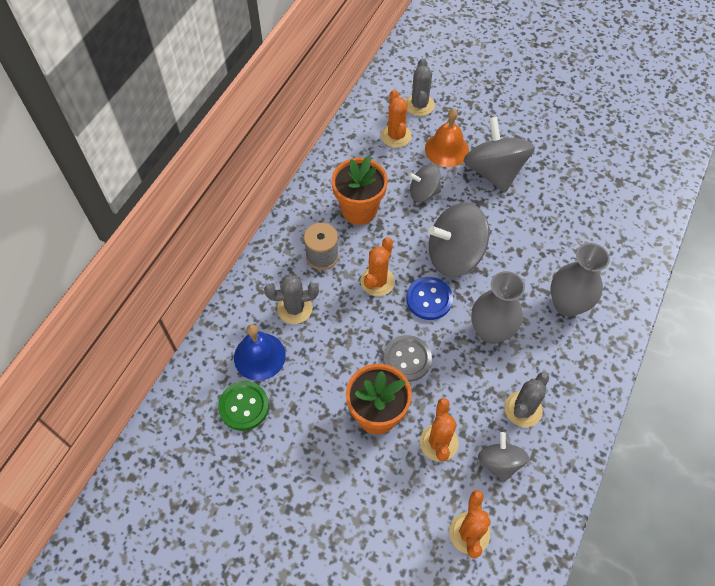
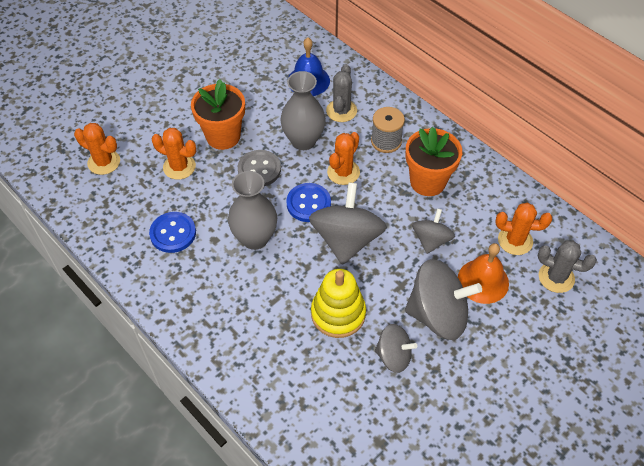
camera: 110 degrees right, 5 degrees down
(244, 406) = (272, 64): green button -> none
(377, 281) = (343, 172): orange cactus -> orange cactus turned 75 degrees clockwise
(500, 462) = (141, 200): grey spinning top -> grey spinning top (393, 356)
(523, 409) = (173, 233): grey cactus -> blue button
(531, 239) = (338, 313): none -> yellow stacking toy
(567, 304) = (251, 312): grey vase -> grey vase (303, 141)

